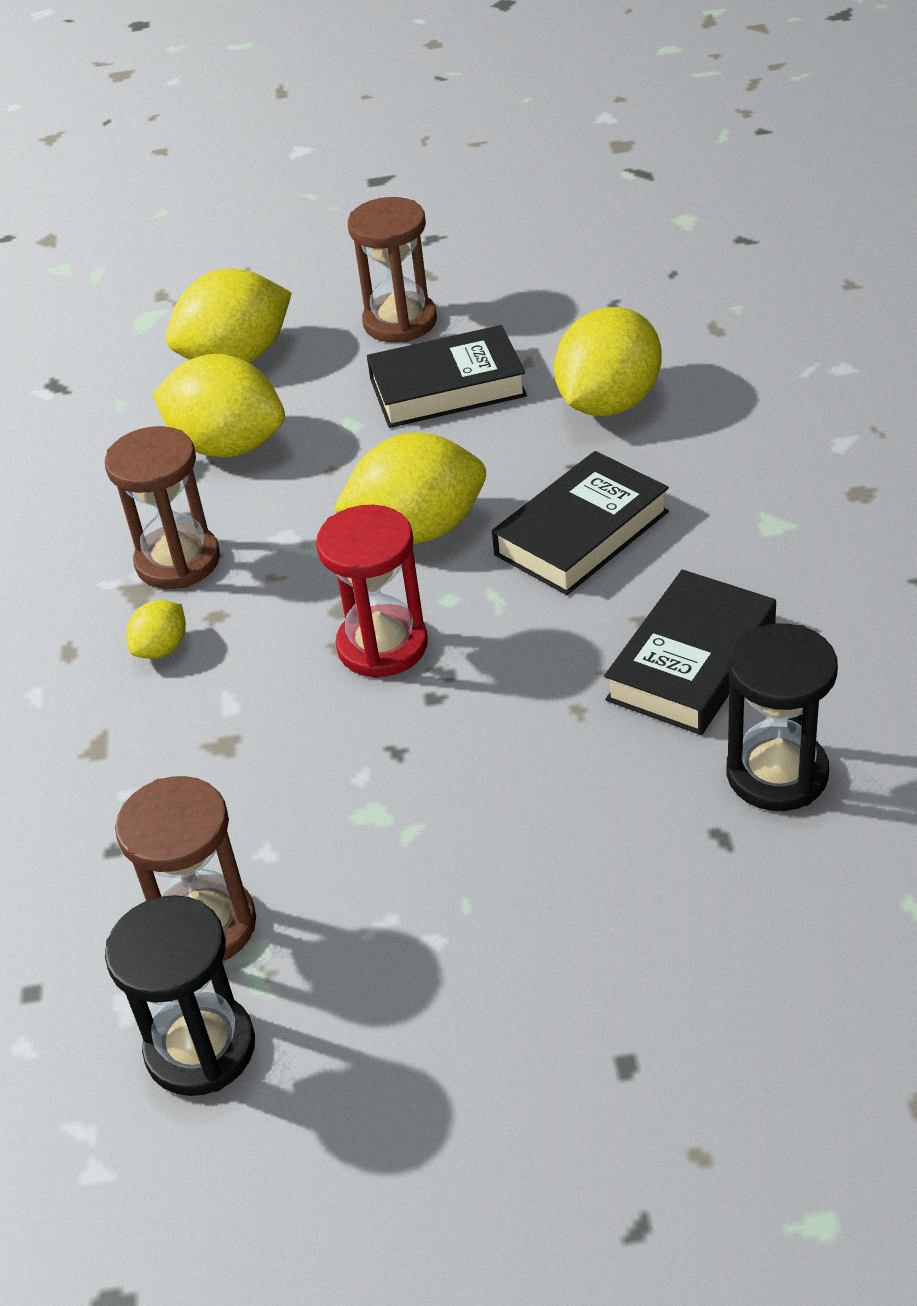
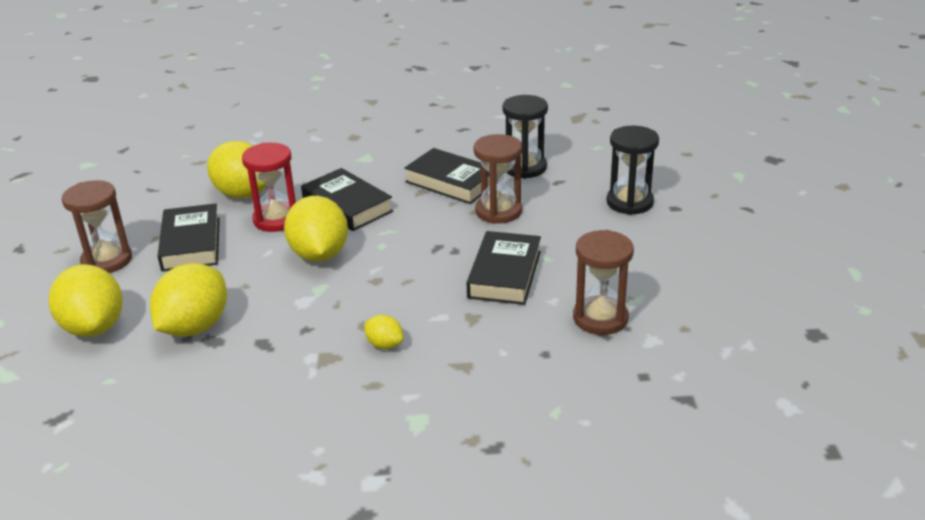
camera: 90 degrees left, 10 degrees down
(178, 561) = (304, 343): brown hourglass -> brown hourglass (498, 211)
(200, 1048) = (675, 316): black hourglass -> black hourglass (629, 202)
(353, 776) = (504, 274): none -> black book
(382, 646) = (410, 266): red hourglass -> red hourglass (276, 219)

